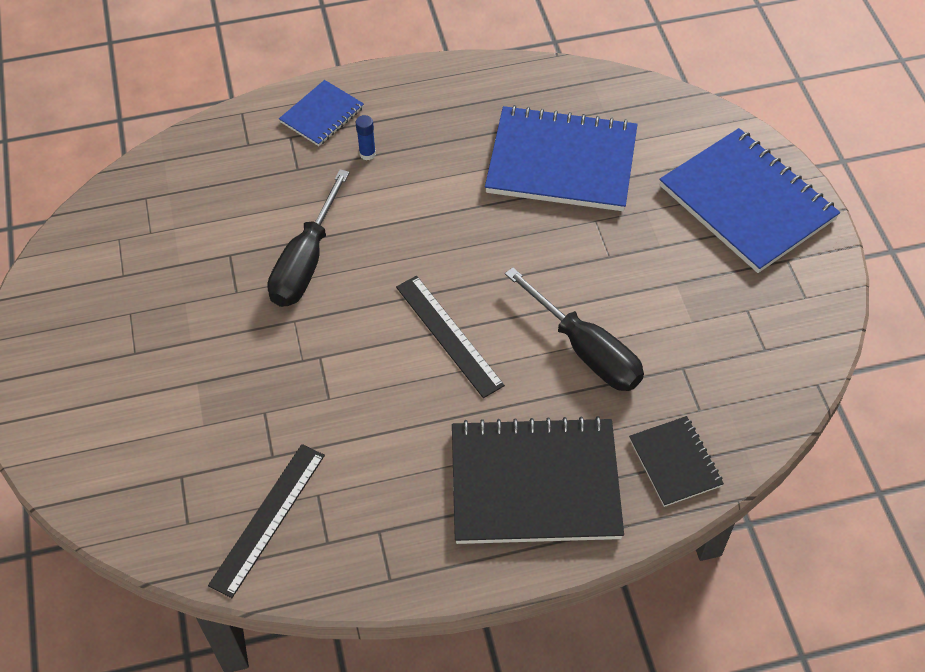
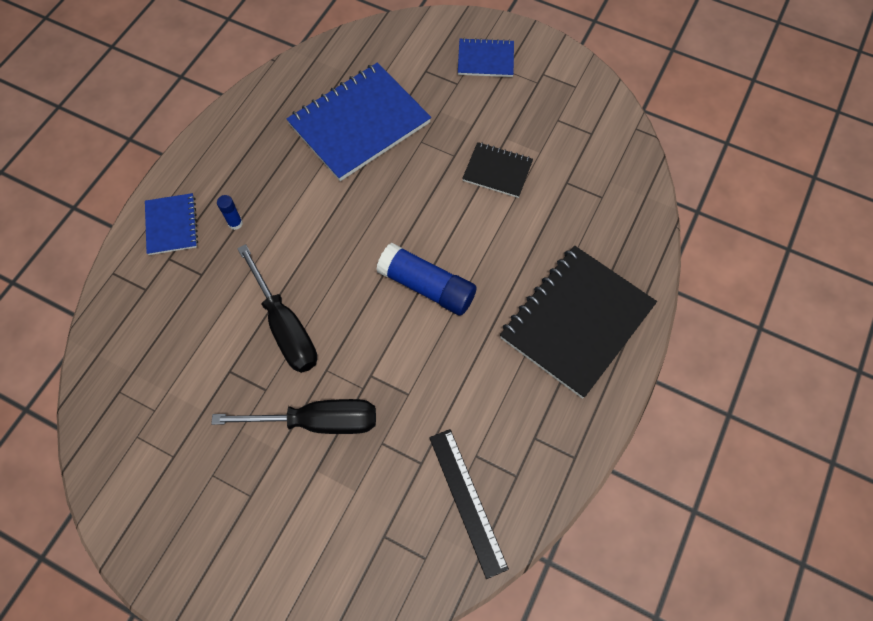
camera: 50 degrees left, 10 degrees up
(448, 335) = (427, 286): black ruler -> blue glue stick
(586, 350) = (509, 221): black screwdriver -> black screwdriver (318, 421)
(675, 462) = (625, 237): black notebook -> black notebook (497, 171)
(746, 203) = (485, 59): blue notebook -> blue notebook, size x0.51

